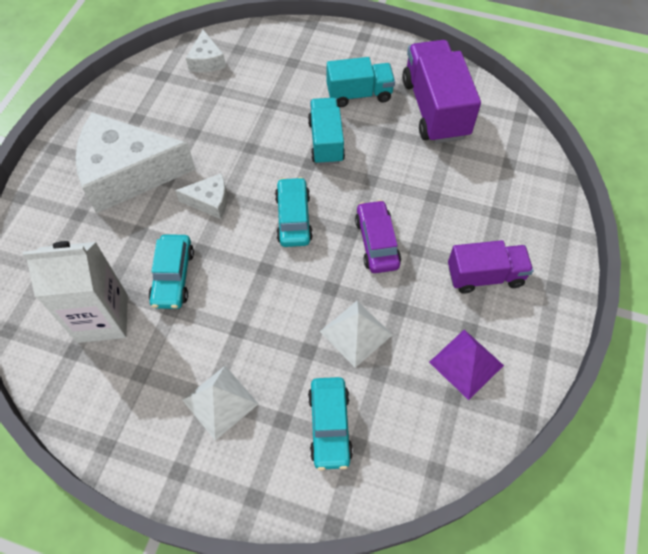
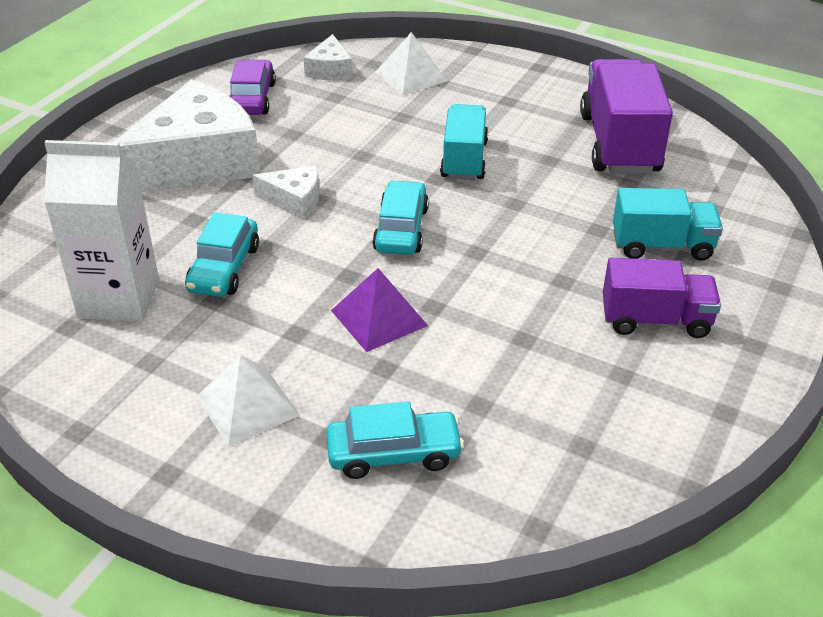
camera: 10 degrees right, 20 degrees down
(127, 173) = (197, 162): white cheese -> white cheese turned 135 degrees clockwise
(329, 426) = (394, 453): turquoise car -> turquoise car turned 105 degrees counterclockwise
(356, 333) = (456, 357): white pyramid -> white pyramid (411, 76)
(359, 94) = (520, 120): turquoise truck -> turquoise truck (662, 246)
(377, 242) = (509, 267): purple car -> purple car (252, 98)
(466, 363) = (609, 412): purple pyramid -> purple pyramid (379, 318)

